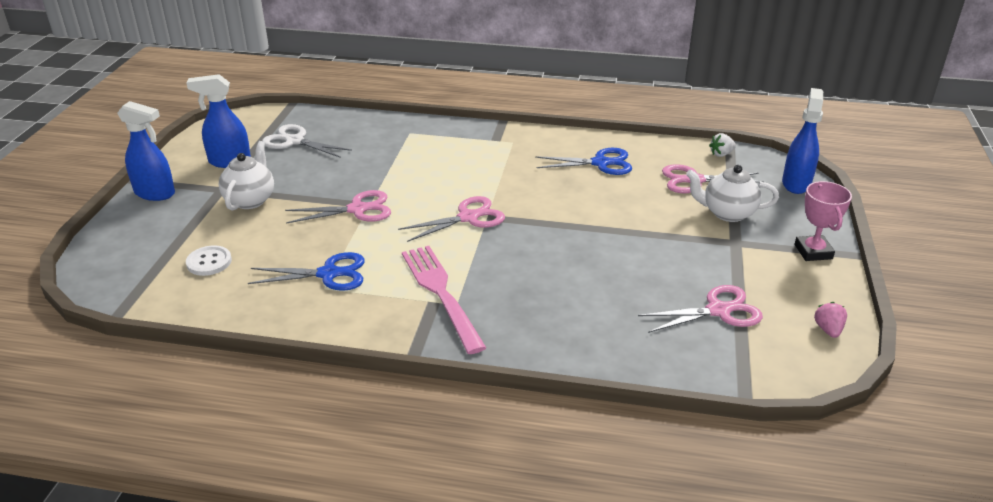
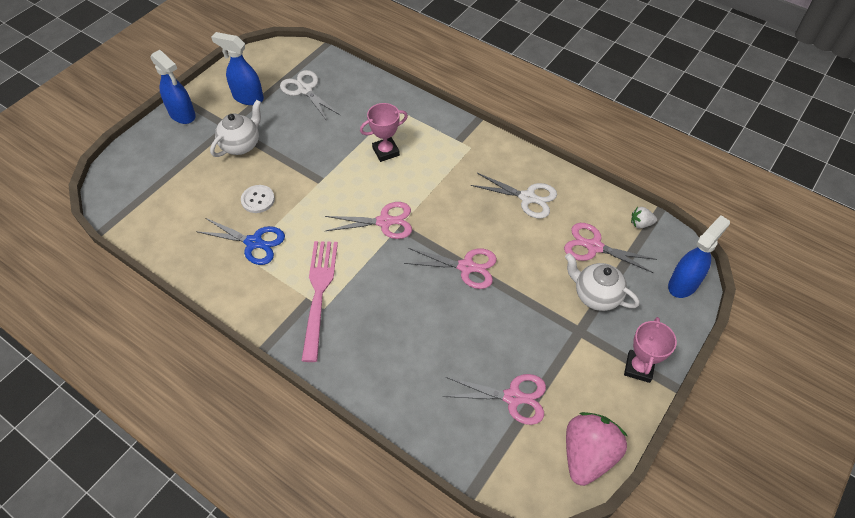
camera: 25 degrees right, 20 degrees up
(209, 262) = (183, 199): white button -> white button (258, 200)
(358, 209) = (309, 183): pink scissors -> pink scissors (466, 267)
(425, 166) = (386, 151): none -> pink trophy
(600, 163) = (527, 198): blue scissors -> white scissors
(828, 330) = (587, 455): pink strawberry -> pink strawberry, size x2.23

